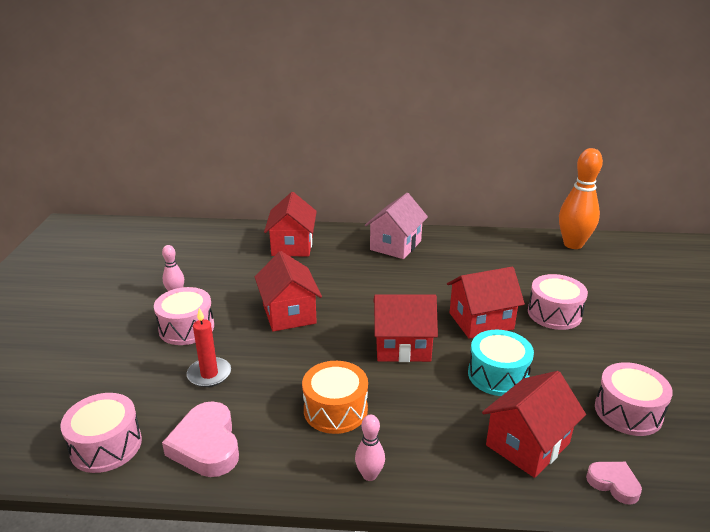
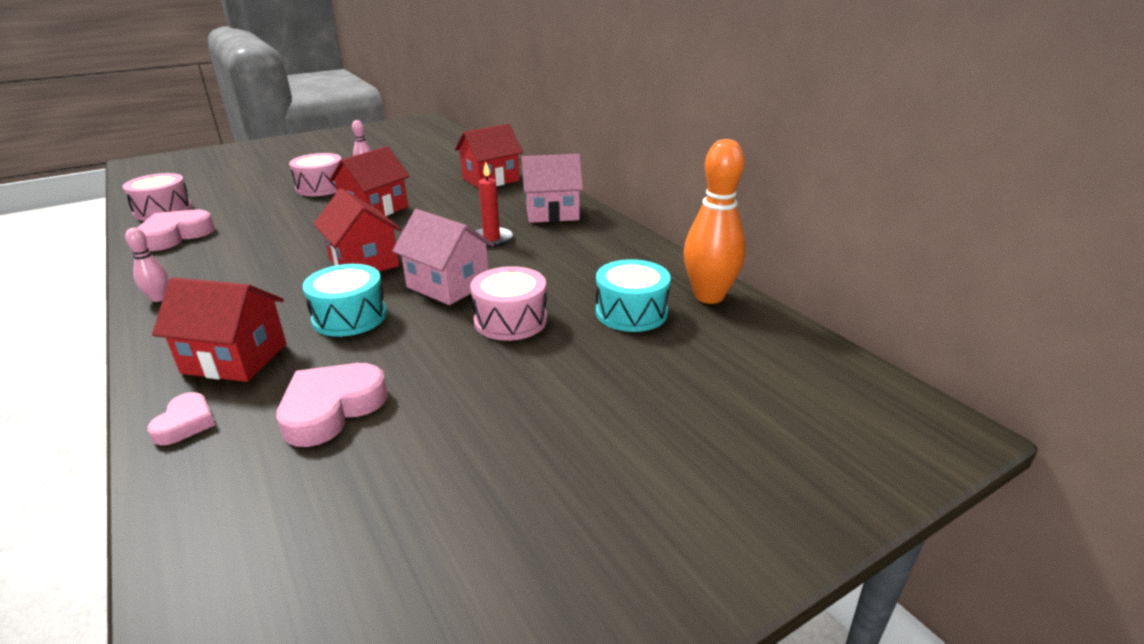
camera: 55 degrees right, 0 degrees up
(209, 374) = (264, 211): red candle -> red candle (491, 239)
(335, 410) = (243, 263): orange drum -> none
(481, 321) = (448, 285): red house -> pink house
(574, 272) = (631, 312): none -> turquoise drum
(628, 412) = (331, 409): pink drum -> pink heart

